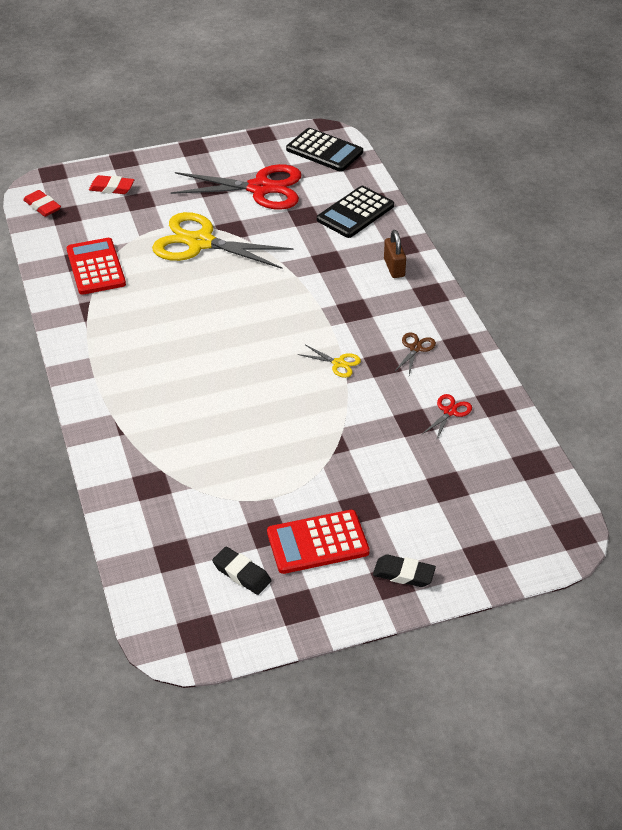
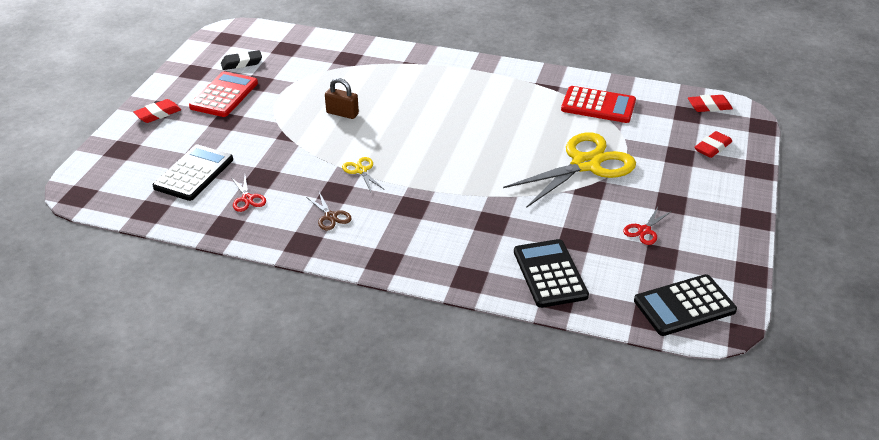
camera: 125 degrees right, 5 degrees down
(260, 188) = (644, 230): red scissors -> red scissors, size x0.41
(338, 363) = (361, 170): yellow scissors -> yellow scissors turned 90 degrees clockwise
(394, 268) = (442, 257): brown padlock -> brown padlock (342, 113)
(403, 574) = (158, 114): black eraser -> red eraser
(457, 472) = (194, 173): none -> black calculator

